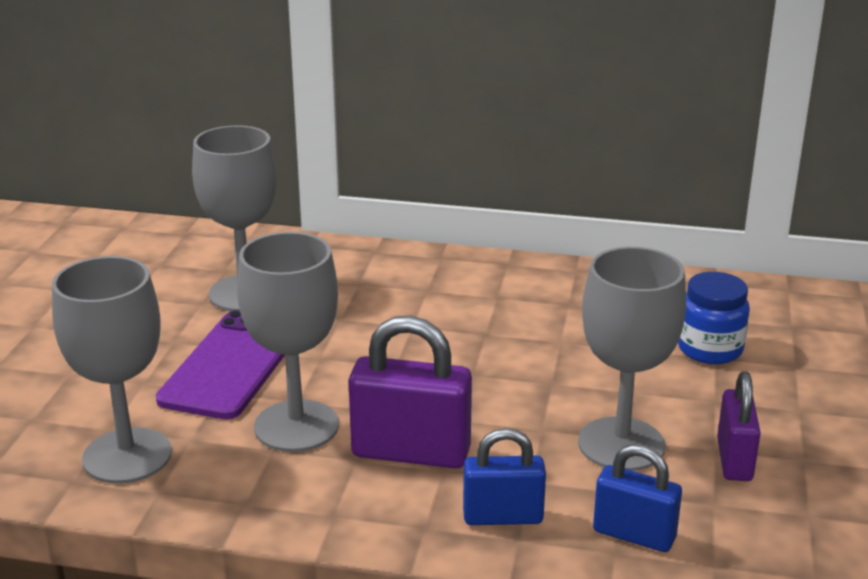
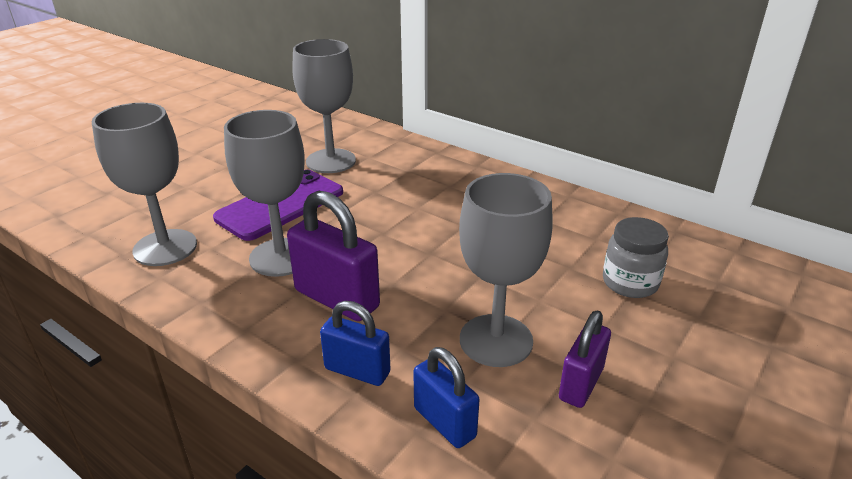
camera: 25 degrees right, 5 degrees up
(709, 349) = (630, 283): blue jar -> grey jar

